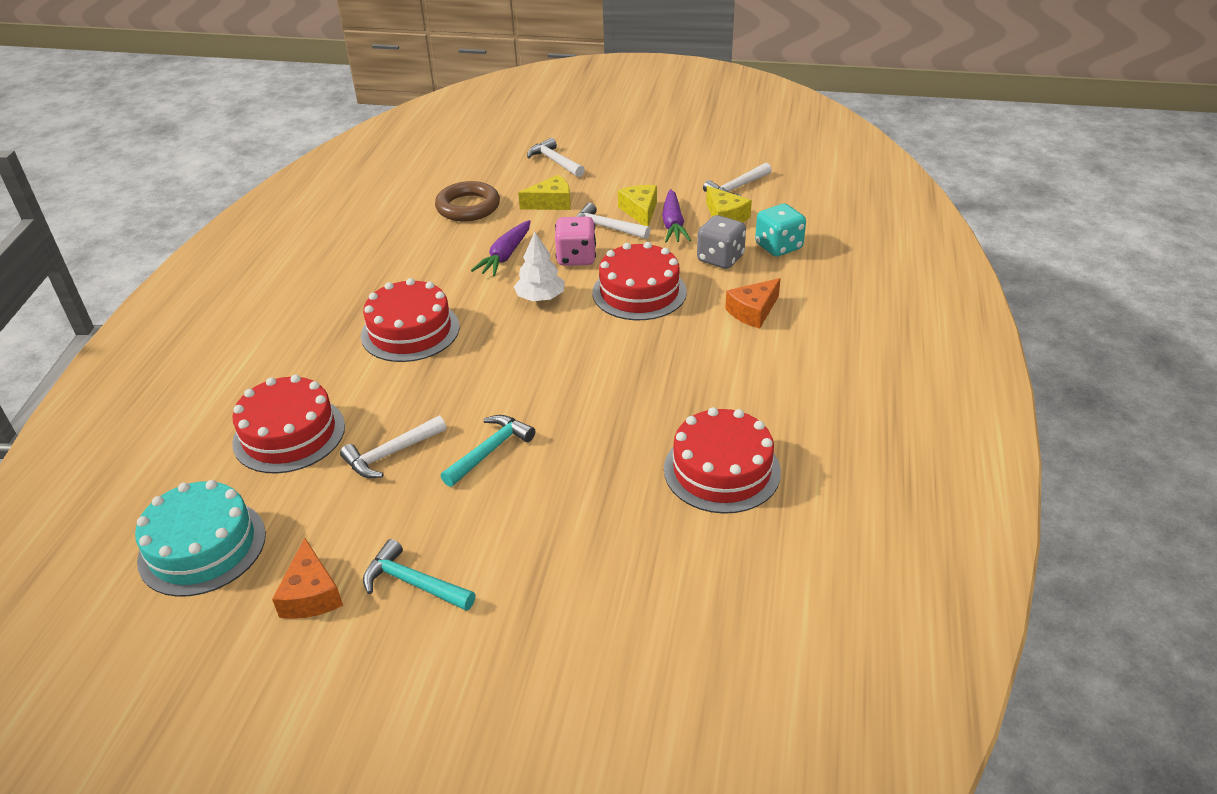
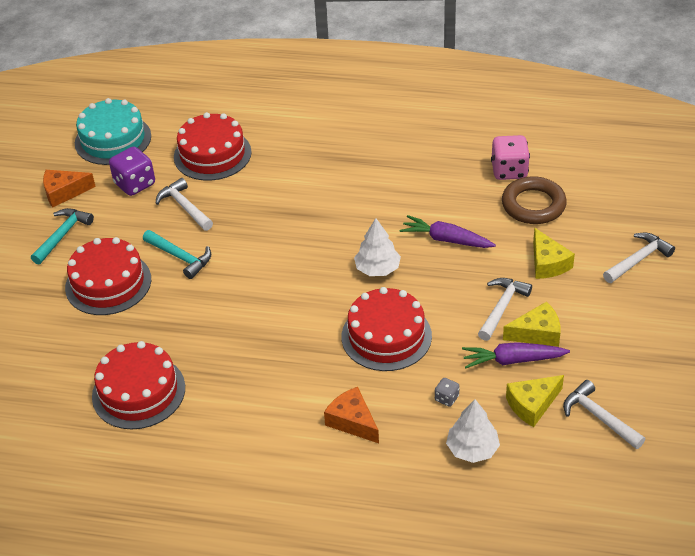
camera: 90 degrees right, 5 degrees up
(323, 510) = (135, 184): none -> purple dice
(410, 331) = (331, 195): red cake -> red cake (108, 283)
(576, 258) = (444, 288): pink dice -> pink dice (509, 171)
(720, 259) = (446, 398): grey dice -> grey dice, size x0.49
(778, 247) = (472, 449): turquoise dice -> white tree

